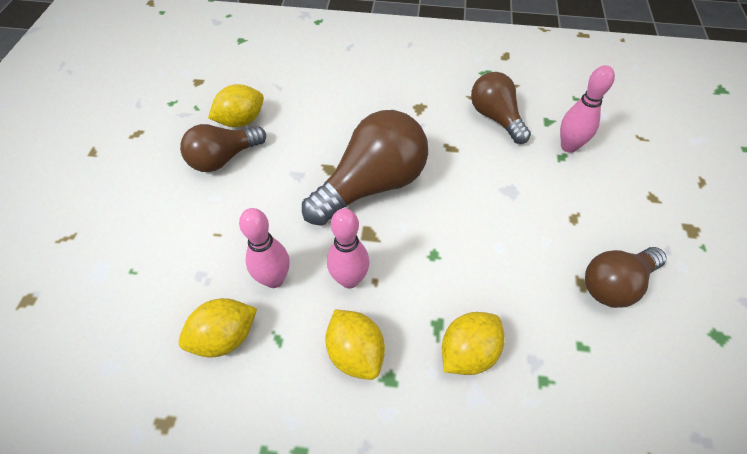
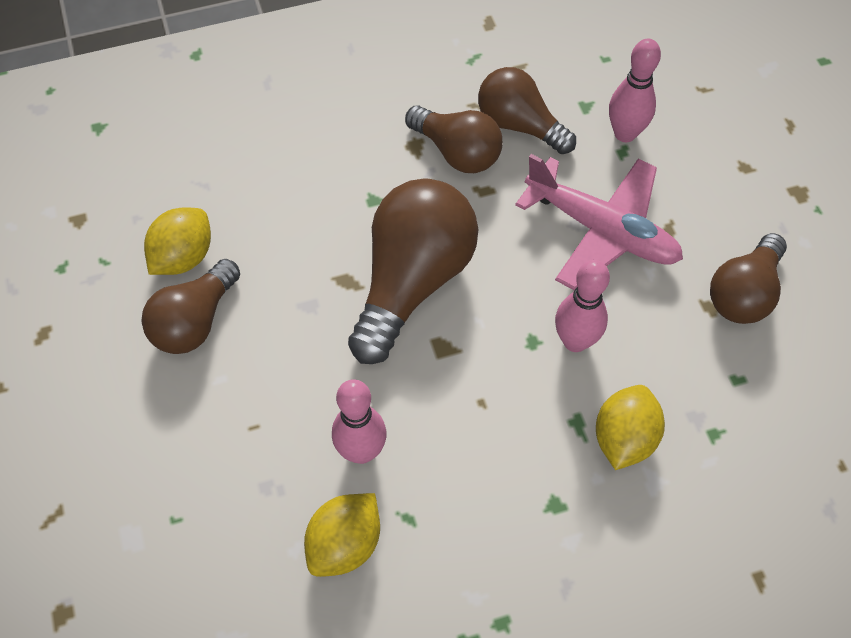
camera: 25 degrees left, 5 degrees up
(349, 279) = (451, 413): pink bowling pin -> pink bowling pin (575, 341)
(355, 353) = (504, 493): yellow lemon -> none
(444, 120) = (457, 152): none -> brown light bulb
(522, 201) = (602, 231): none -> pink plane

